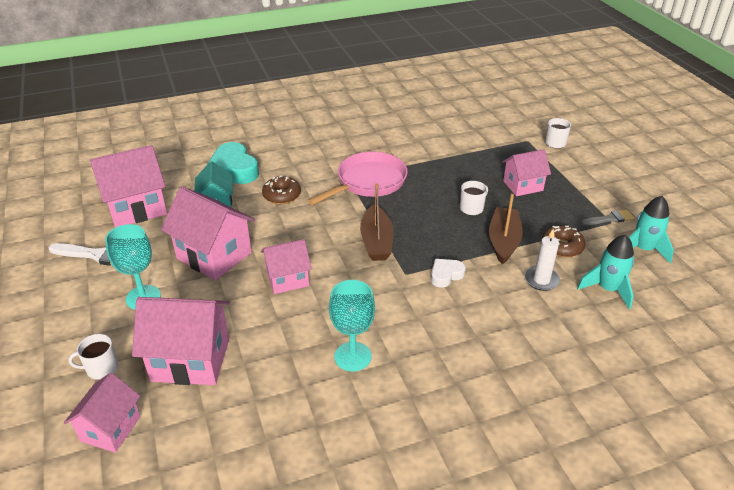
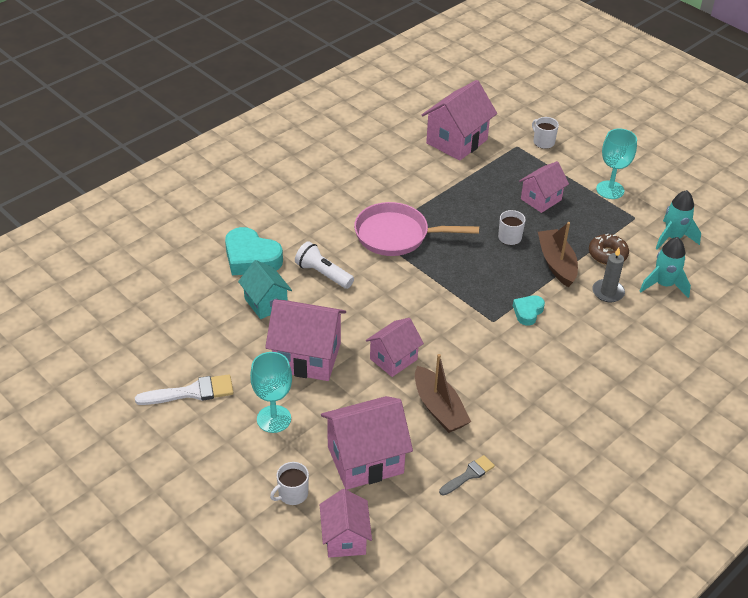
camera: 25 degrees left, 5 degrees up
(136, 208) = (186, 331): pink house -> pink house (456, 141)
(282, 195) = (323, 274): brown donut -> white flashlight
(352, 356) = (498, 410): turquoise goblet -> turquoise goblet (610, 190)
(368, 182) = (397, 235): pink pan -> pink pan turned 105 degrees counterclockwise
(376, 241) = (447, 297): brown boat -> brown boat (439, 408)
(446, 275) = (528, 312): white heart -> turquoise heart
(541, 280) = (608, 292): white candle -> grey candle
(609, 219) = (632, 214): grey brush -> grey brush (468, 475)

